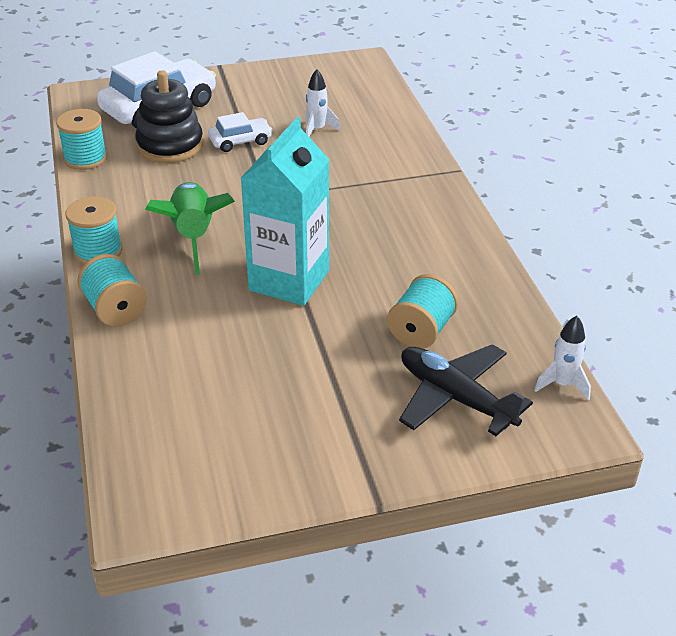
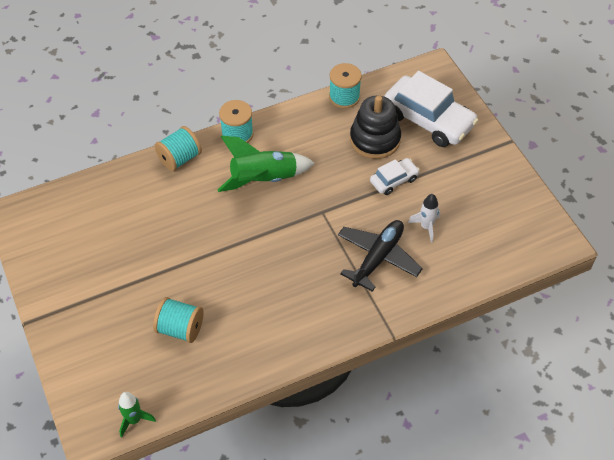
camera: 80 degrees right, 15 degrees up
(240, 141) = (394, 180): white car -> white car turned 90 degrees counterclockwise
(289, 280) = (223, 243): turquoise carton -> none
(456, 398) = (115, 355): black plane -> black plane (378, 258)
(562, 384) = (134, 420): white rocket -> green rocket

